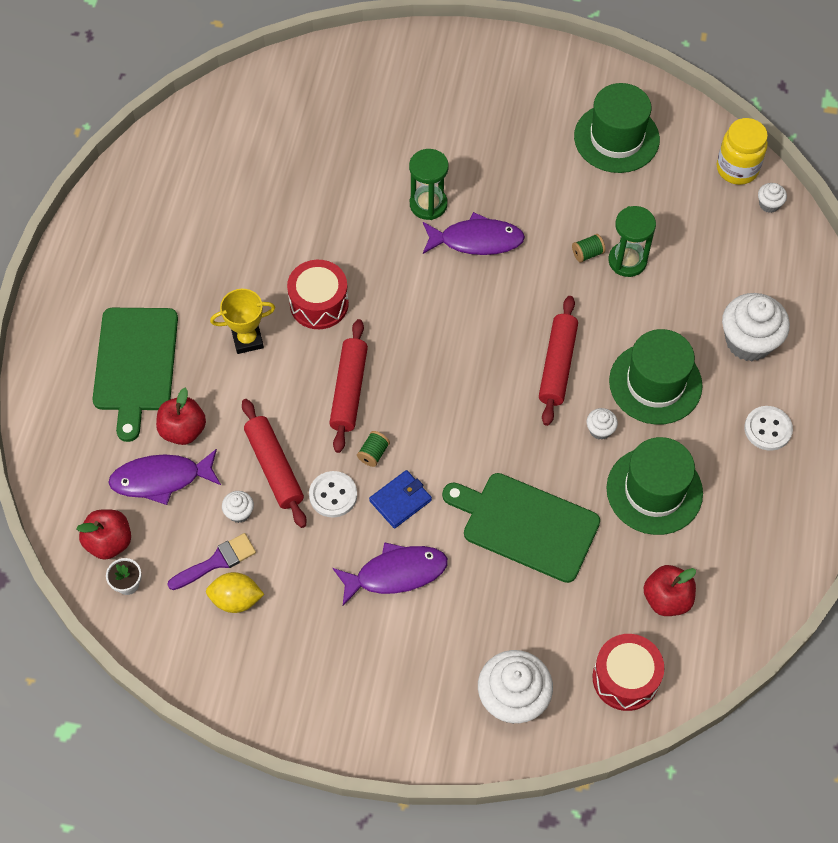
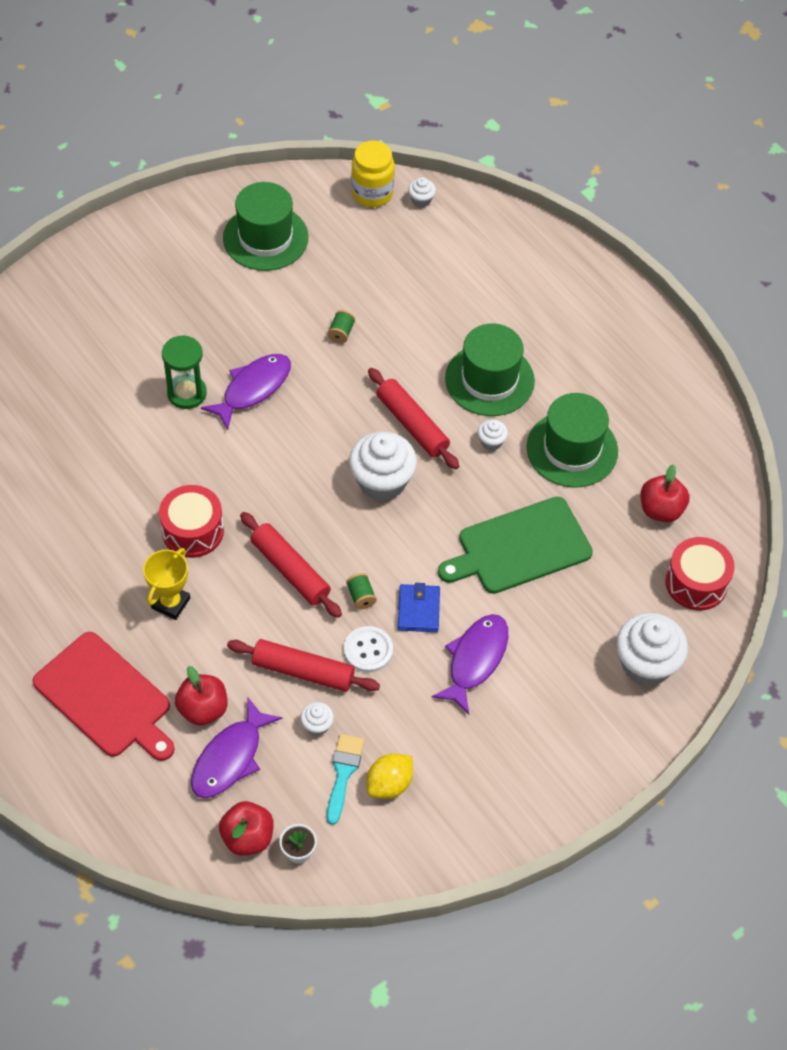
camera: 50 degrees left, 5 degrees down
(135, 364) = (105, 698): green cutting board -> red cutting board
(217, 561) = (343, 773): purple brush -> turquoise brush
(627, 261) = (374, 315): green hourglass -> none
(748, 341) = (515, 301): white cupcake -> white cupcake (382, 481)
(768, 429) = (593, 347): white button -> none

